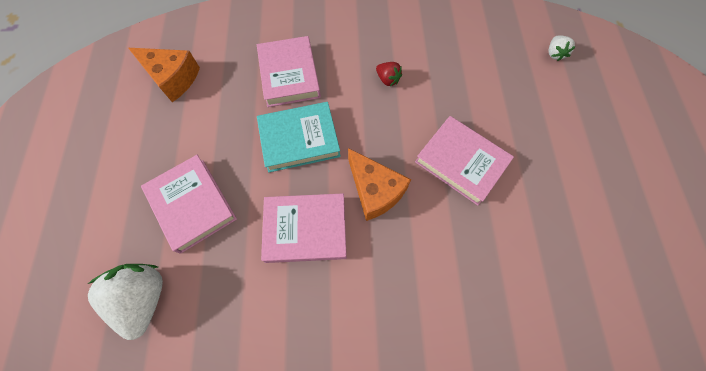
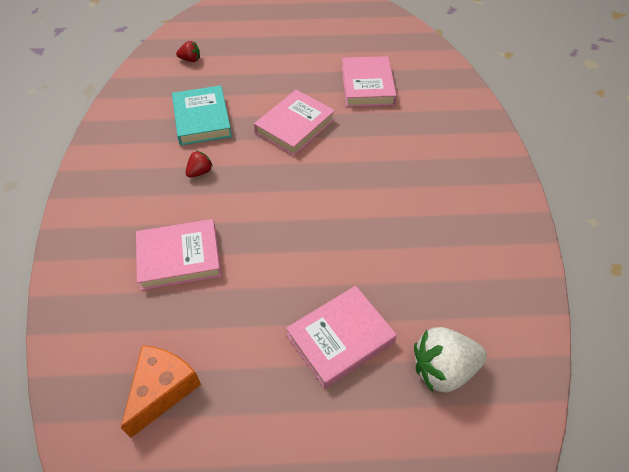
camera: 90 degrees left, 15 degrees down
(299, 139) = (265, 244): turquoise book -> turquoise book (202, 119)
(305, 229) = (362, 235): pink book -> pink book (367, 85)
(375, 191) = (322, 184): orange cheese -> none
(554, 54) = (190, 59): white strawberry -> red strawberry

